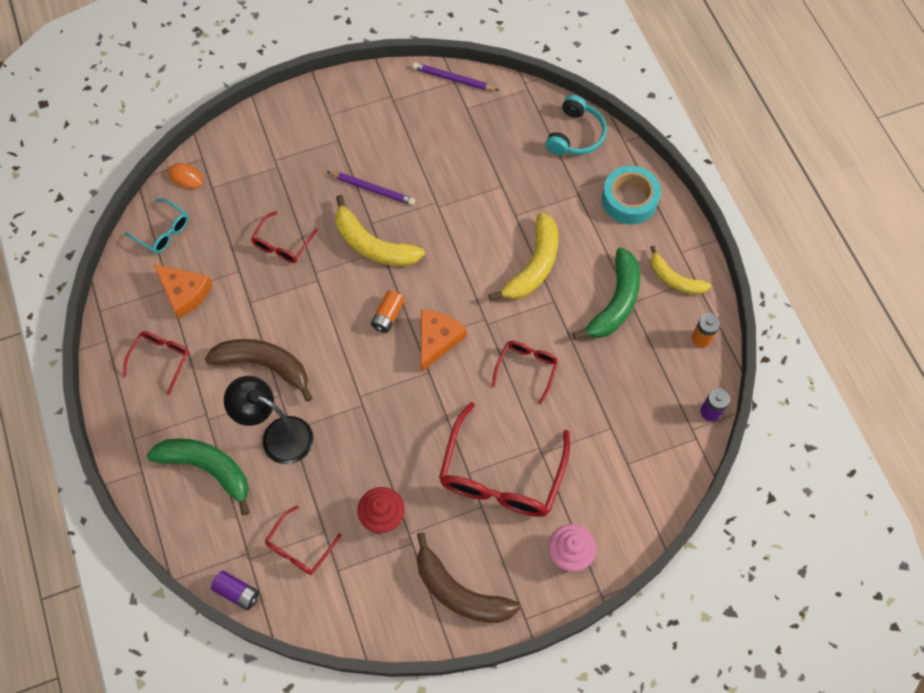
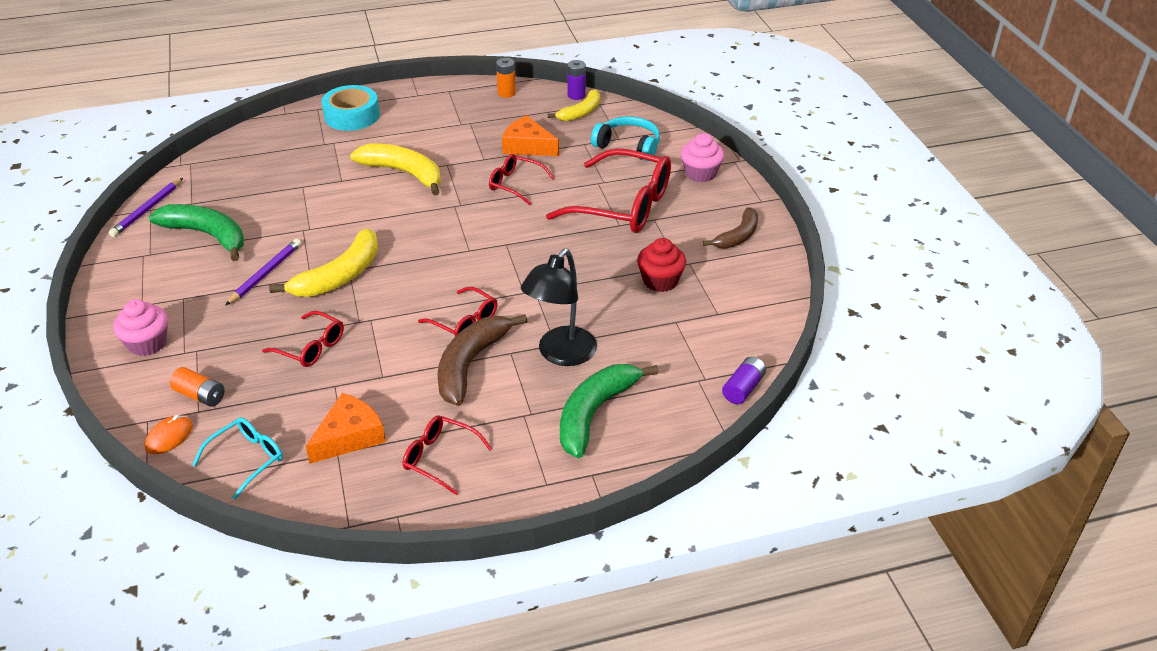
camera: 85 degrees left, 25 degrees down
(284, 133) = (147, 343): none -> pink cupcake
(299, 547) = (693, 340): red glasses -> red glasses (464, 321)
(388, 316) = (432, 269): orange battery -> orange battery (200, 395)
(437, 340) = (470, 236): orange cheese -> orange cheese (527, 146)
(459, 592) = (738, 236): brown banana -> brown banana, size x0.64
(575, 135) = (263, 139): turquoise headphones -> turquoise headphones (628, 146)
(615, 302) = (458, 132): green banana -> green banana (207, 235)
(674, 279) = (444, 100): yellow banana -> yellow banana (581, 112)

